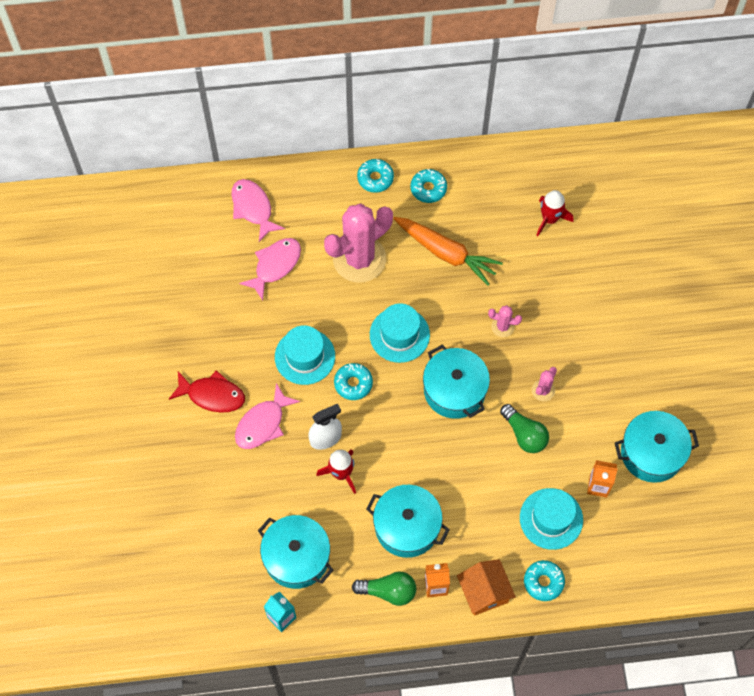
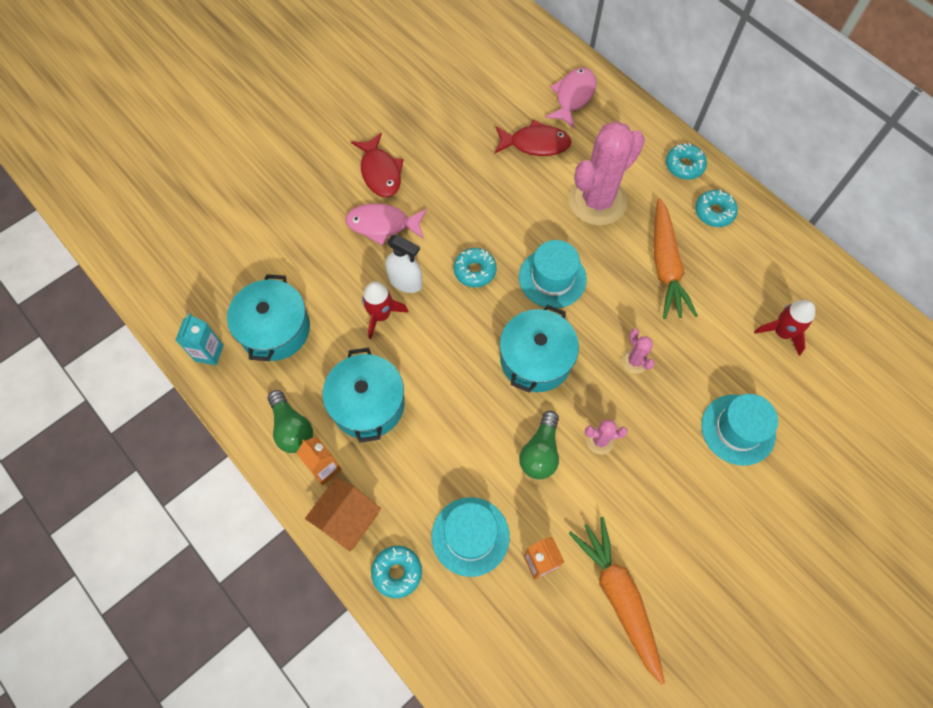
camera: 55 degrees right, 0 degrees up
(275, 266) = (535, 144): pink fish -> red fish
(305, 356) = (470, 217): turquoise hat -> turquoise hat (738, 429)
(359, 259) = (597, 201): pink cactus -> pink cactus turned 60 degrees counterclockwise
(652, 453) = (619, 596): turquoise pot -> orange carrot

